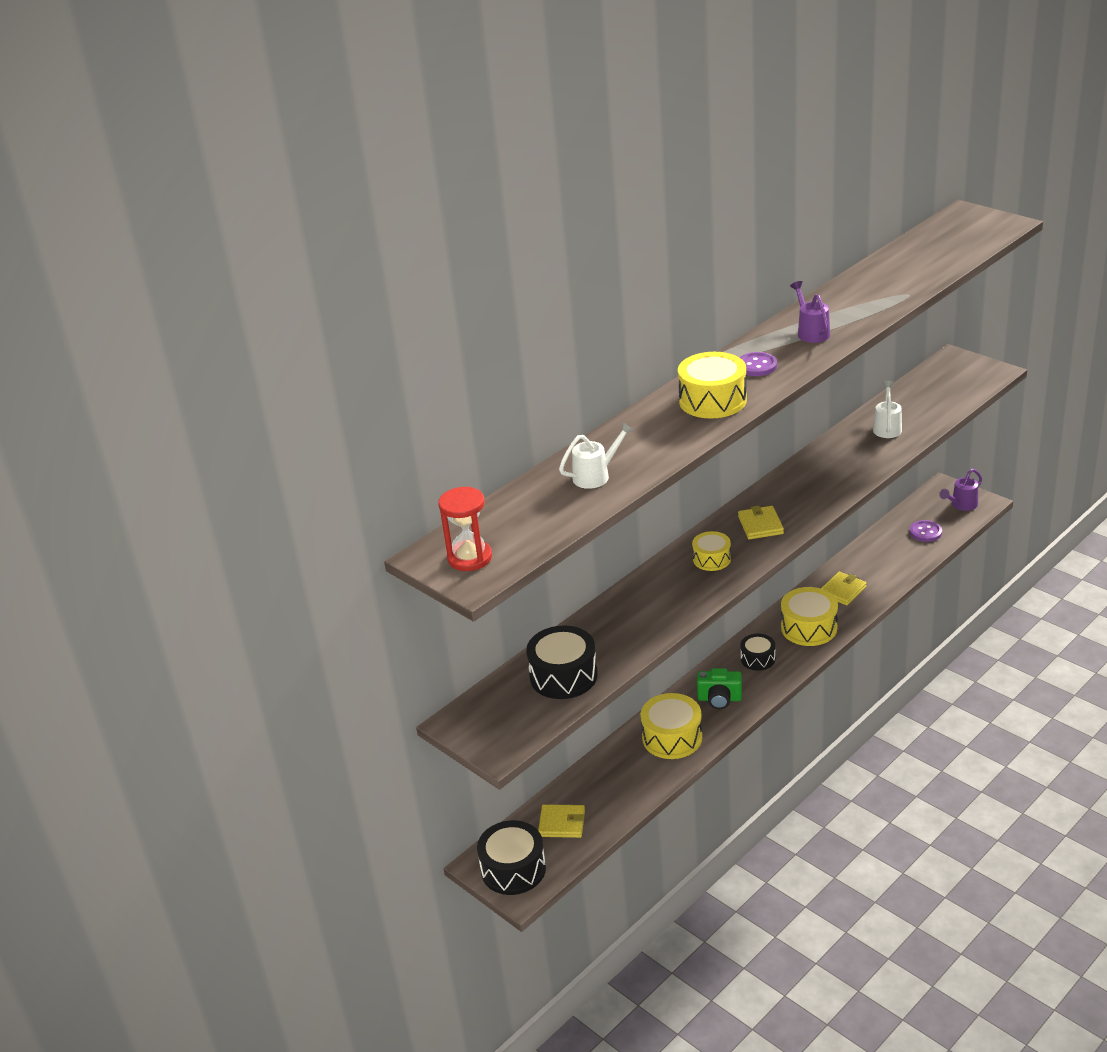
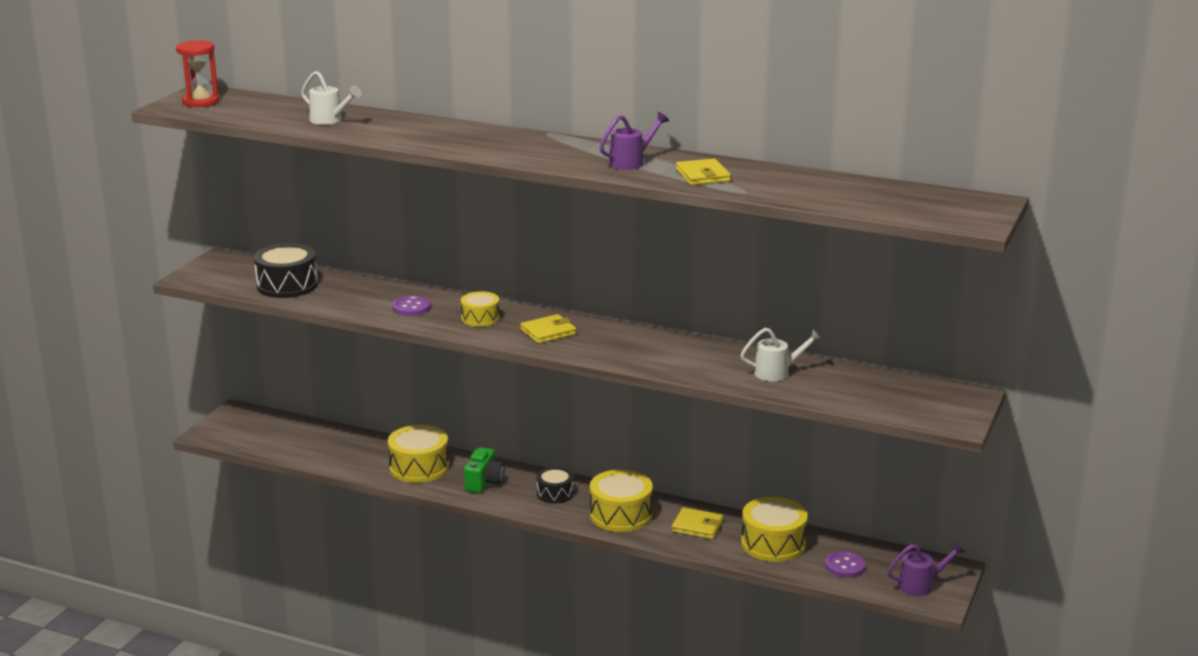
camera: 65 degrees right, 10 degrees down
(513, 869) = (233, 426): black drum -> none
(562, 823) = (291, 436): yellow wallet -> yellow wallet (703, 176)
(712, 400) = (473, 141): yellow drum -> yellow drum (773, 543)
(719, 699) = (484, 482): green camera -> green camera turned 150 degrees counterclockwise
(757, 366) = (548, 149): purple button -> purple button (411, 307)
(961, 505) = (921, 585): purple watering can -> purple watering can turned 135 degrees clockwise

